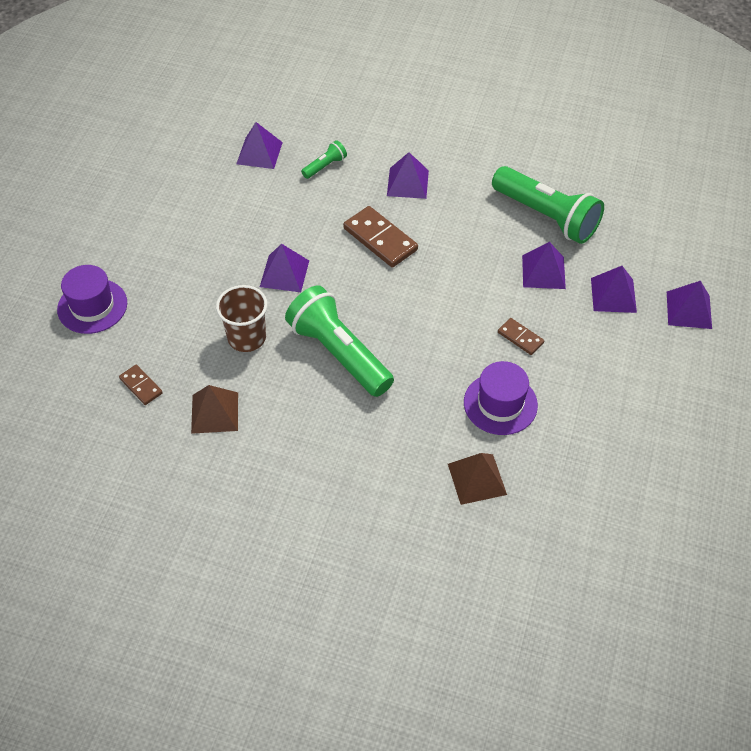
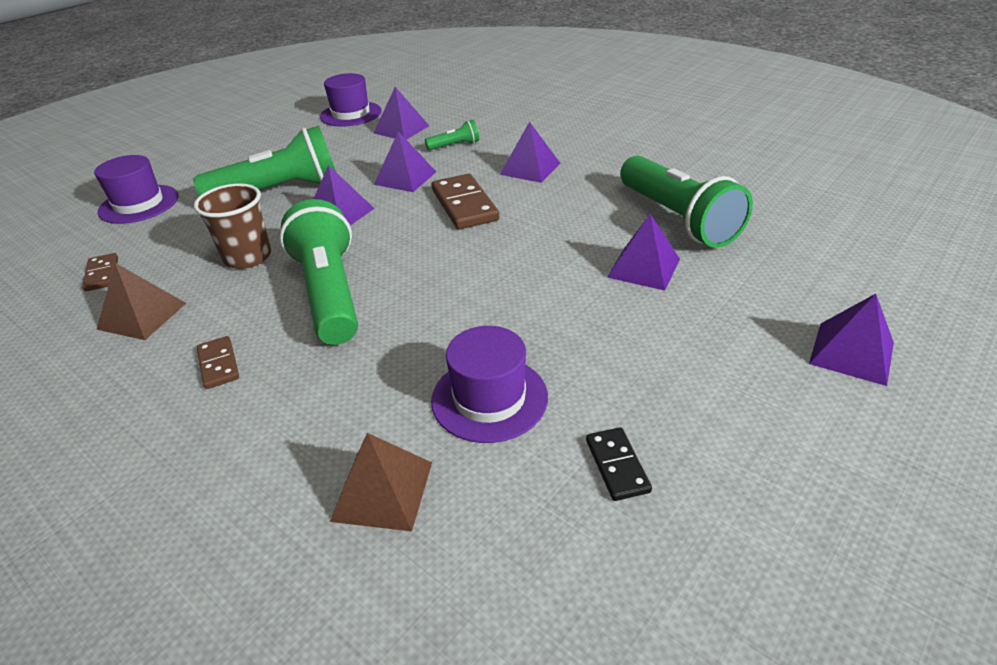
camera: 25 degrees right, 15 degrees down
(192, 139) = (351, 114): none -> purple hat
(209, 259) = (279, 191): none -> green flashlight
(520, 337) = (569, 328): brown domino -> brown domino (219, 364)
(591, 424) = (617, 466): none -> black domino
(613, 295) = (733, 310): purple pyramid -> purple pyramid (405, 178)

